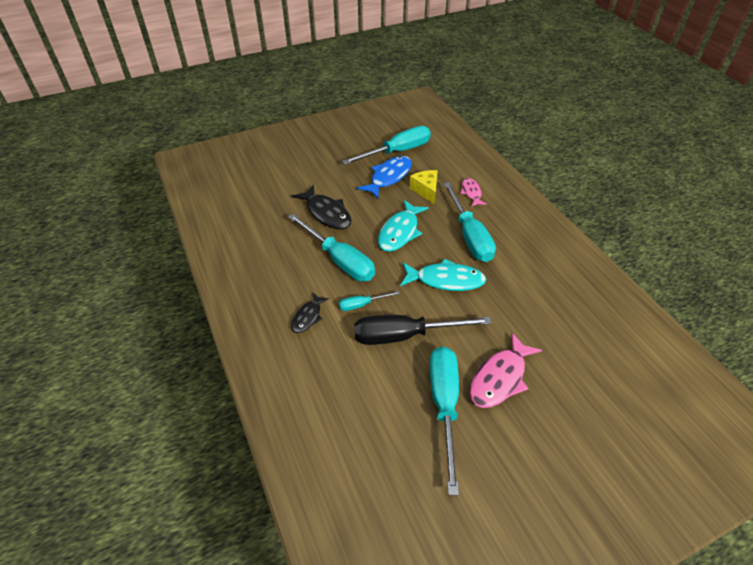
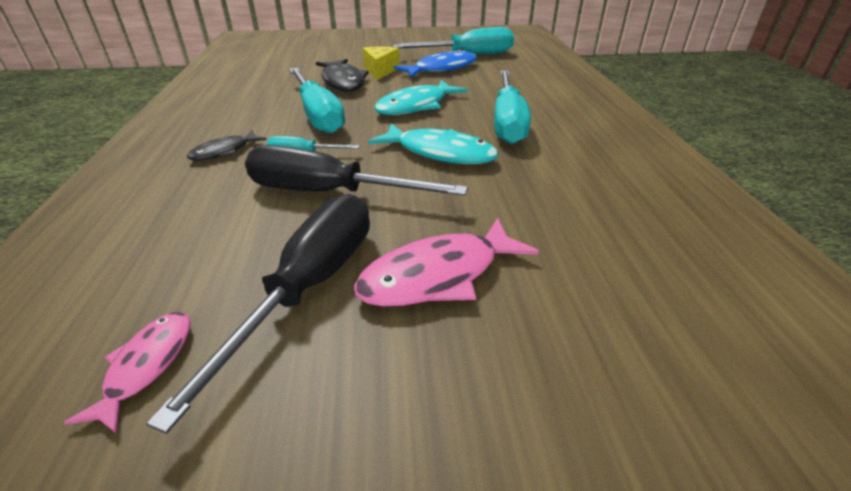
camera: 20 degrees right, 10 degrees down
(426, 190) = (478, 82): yellow cheese -> yellow cheese (380, 71)
(444, 405) = (309, 287): turquoise screwdriver -> black screwdriver
(471, 193) = (537, 91): pink fish -> pink fish (147, 365)

